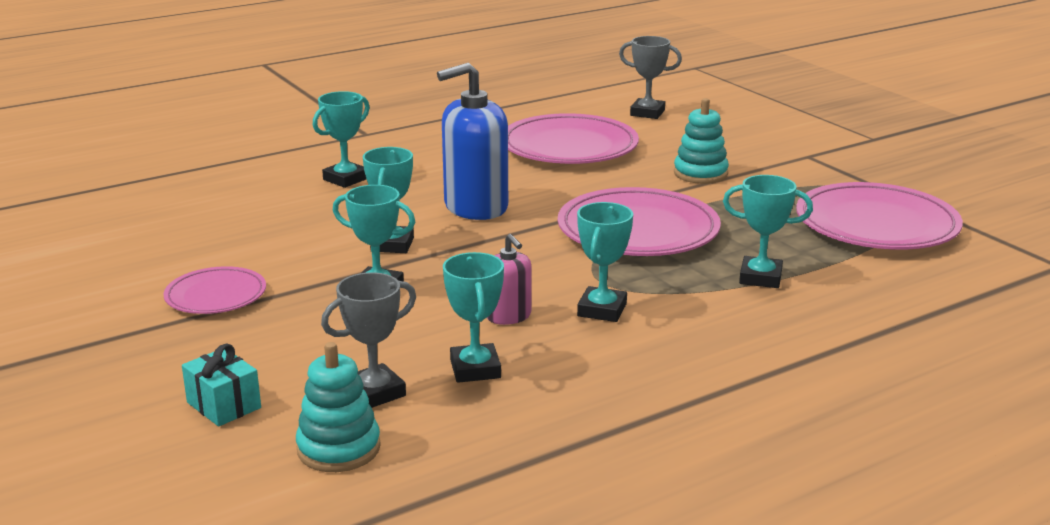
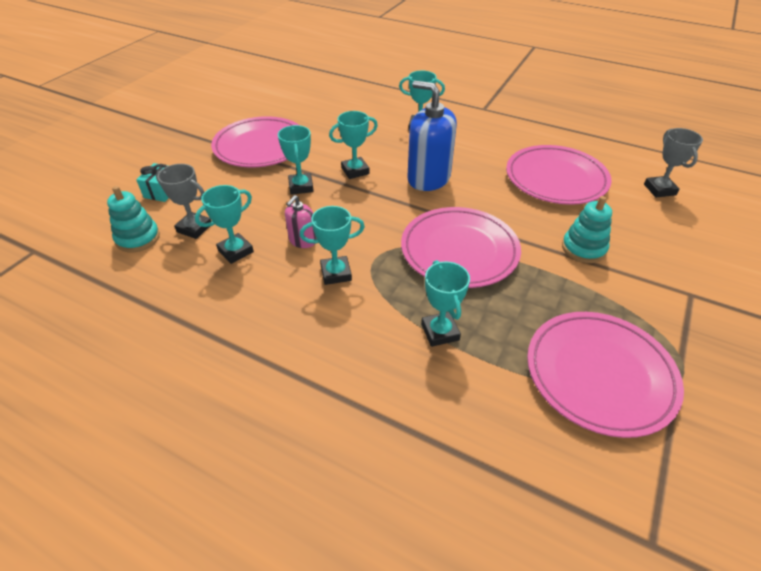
camera: 60 degrees right, 20 degrees up
(216, 296) = (260, 146): pink plate -> pink plate, size x1.81

